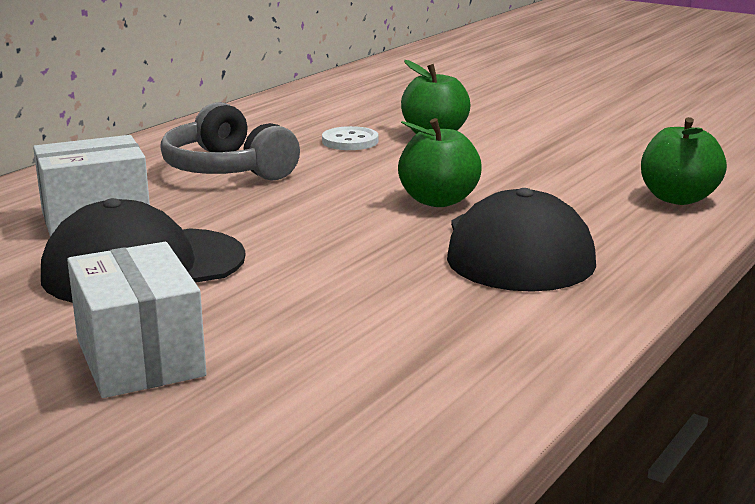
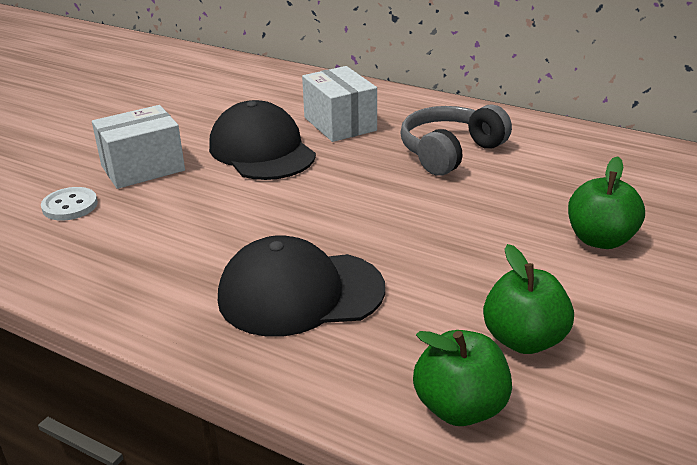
camera: 85 degrees right, 10 degrees up
(350, 141) = (552, 196): white button -> white button (70, 206)
(438, 200) = (407, 250): green apple -> green apple (524, 340)

